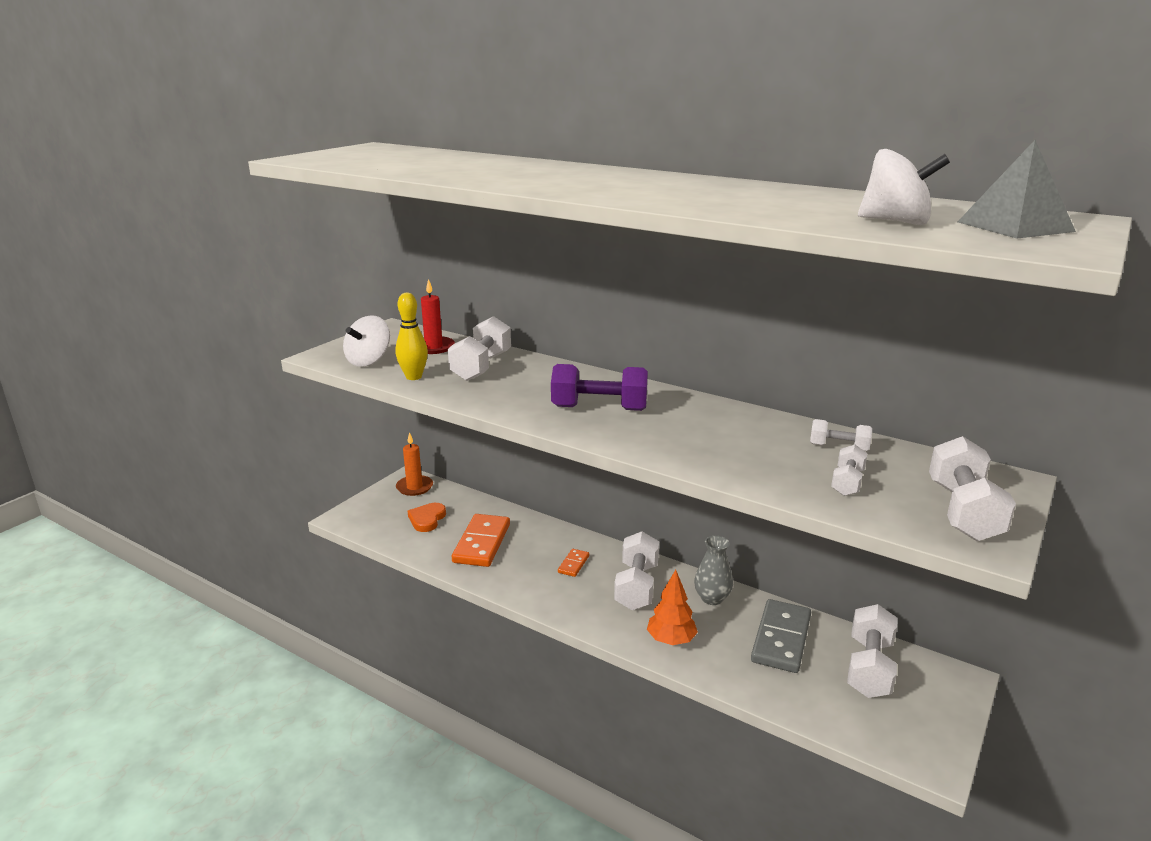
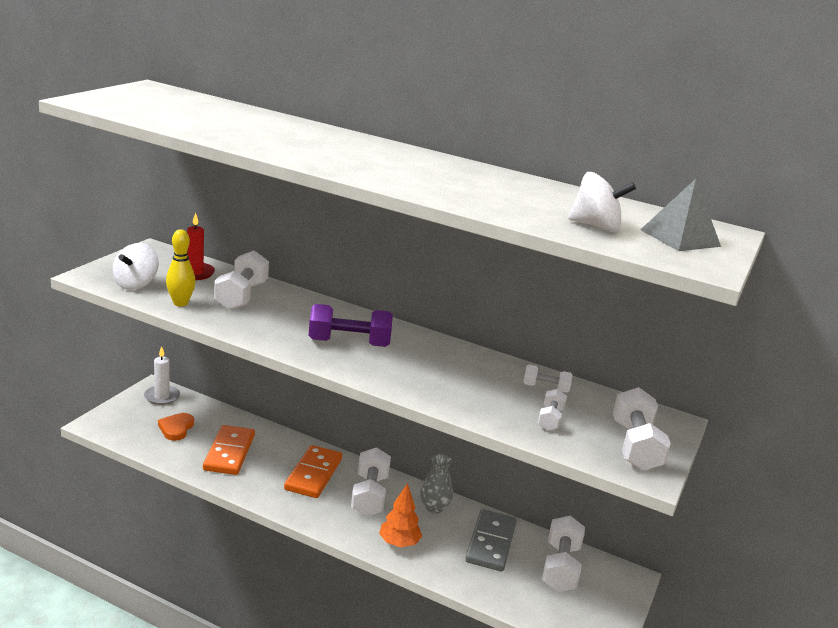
camera: 10 degrees left, 0 degrees up
(414, 487) = (162, 397): orange candle -> white candle
(573, 564) = (313, 474): orange domino -> orange domino, size x2.07

